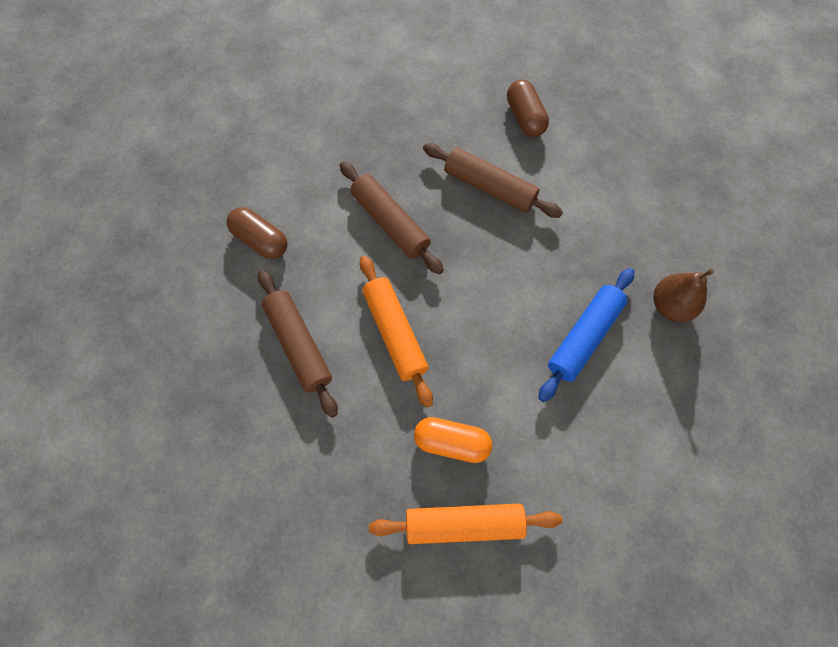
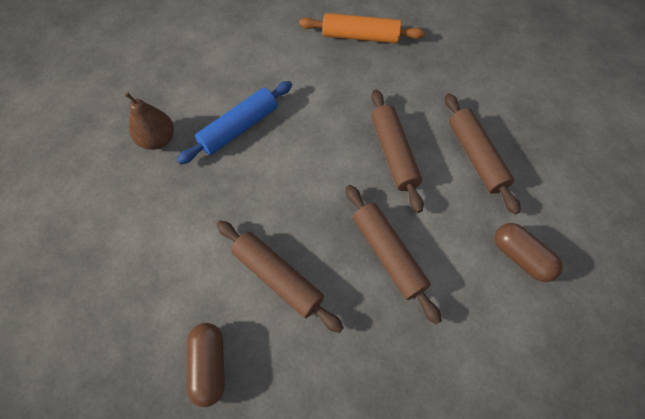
camera: 170 degrees left, 5 degrees down
(395, 333) = (393, 154): orange rolling pin -> brown rolling pin
(452, 442) = (360, 77): orange capsule -> none

